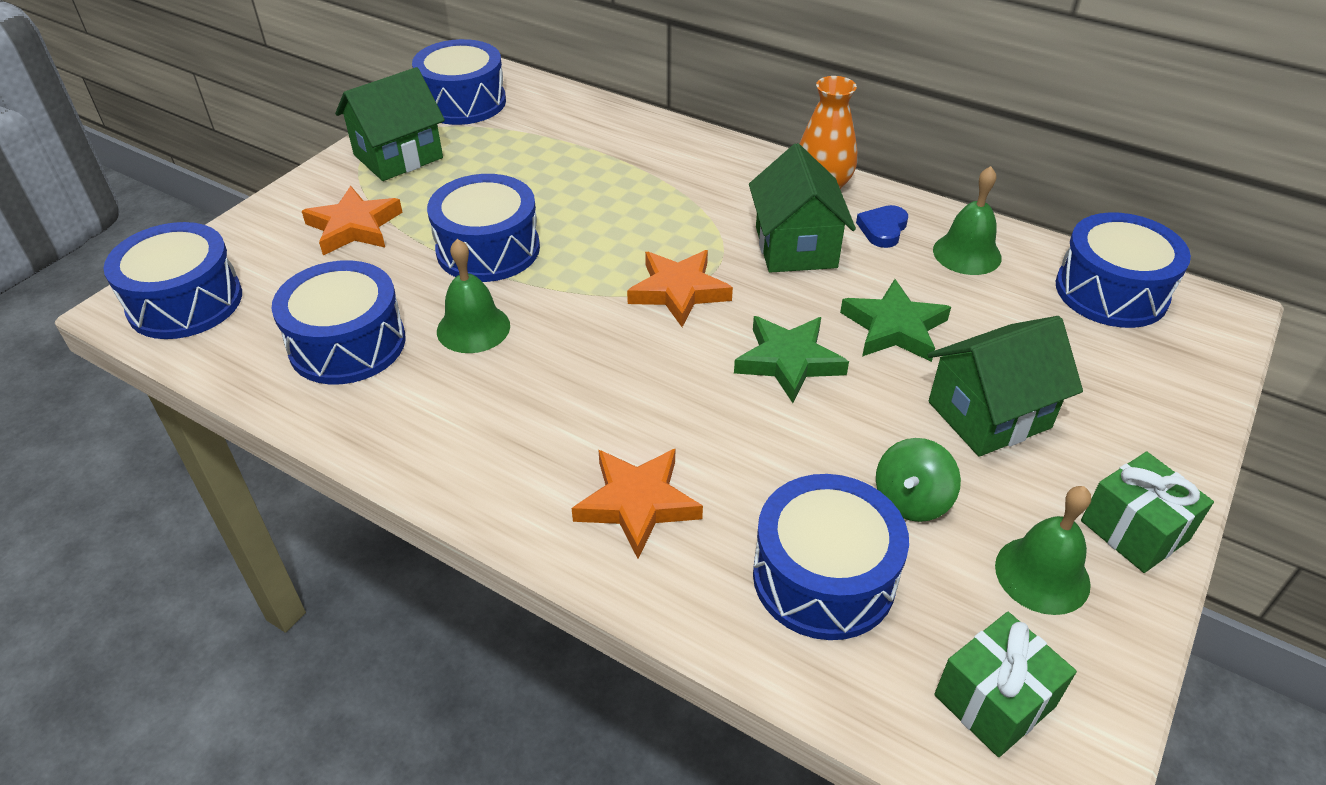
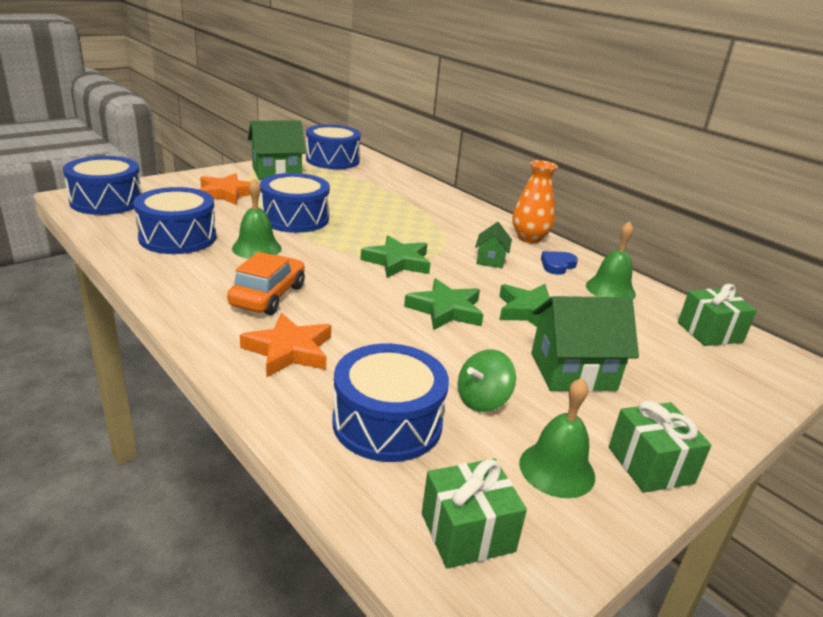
camera: 15 degrees right, 15 degrees down
(548, 415) = (268, 296): none -> orange car
(678, 291) = (397, 262): orange star -> green star
(795, 247) = (491, 260): green house -> green house, size x0.54
(1111, 292) = (710, 332): blue drum -> green gift

